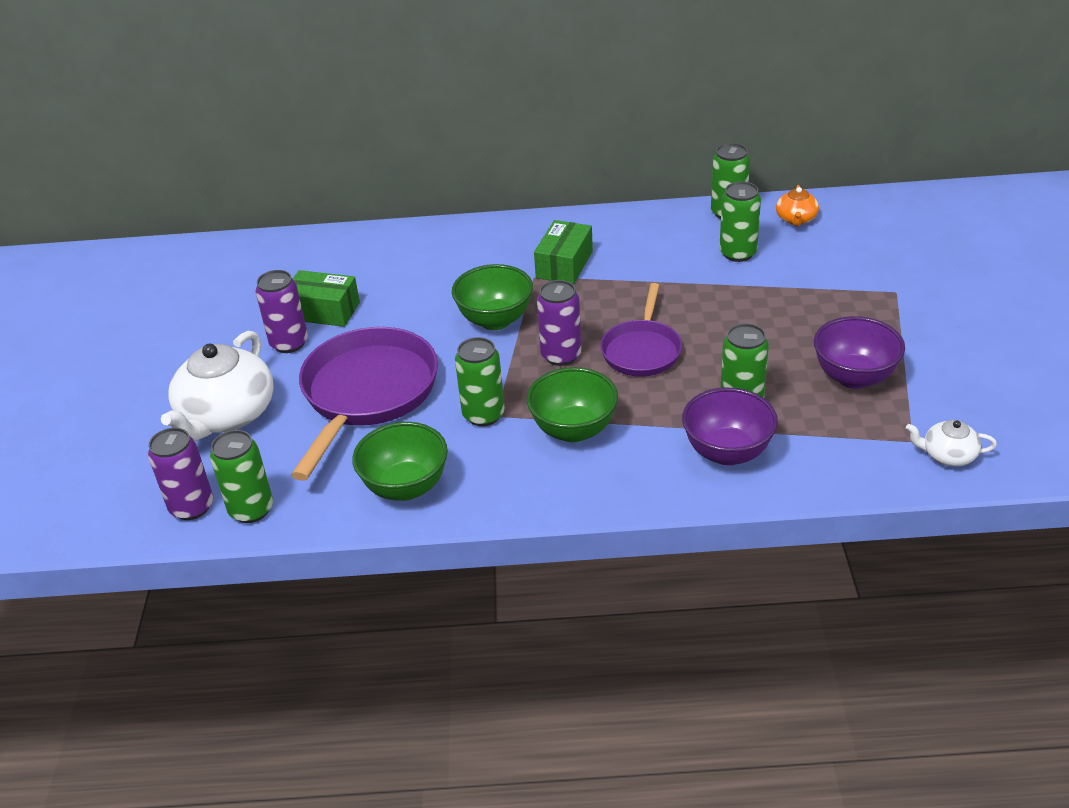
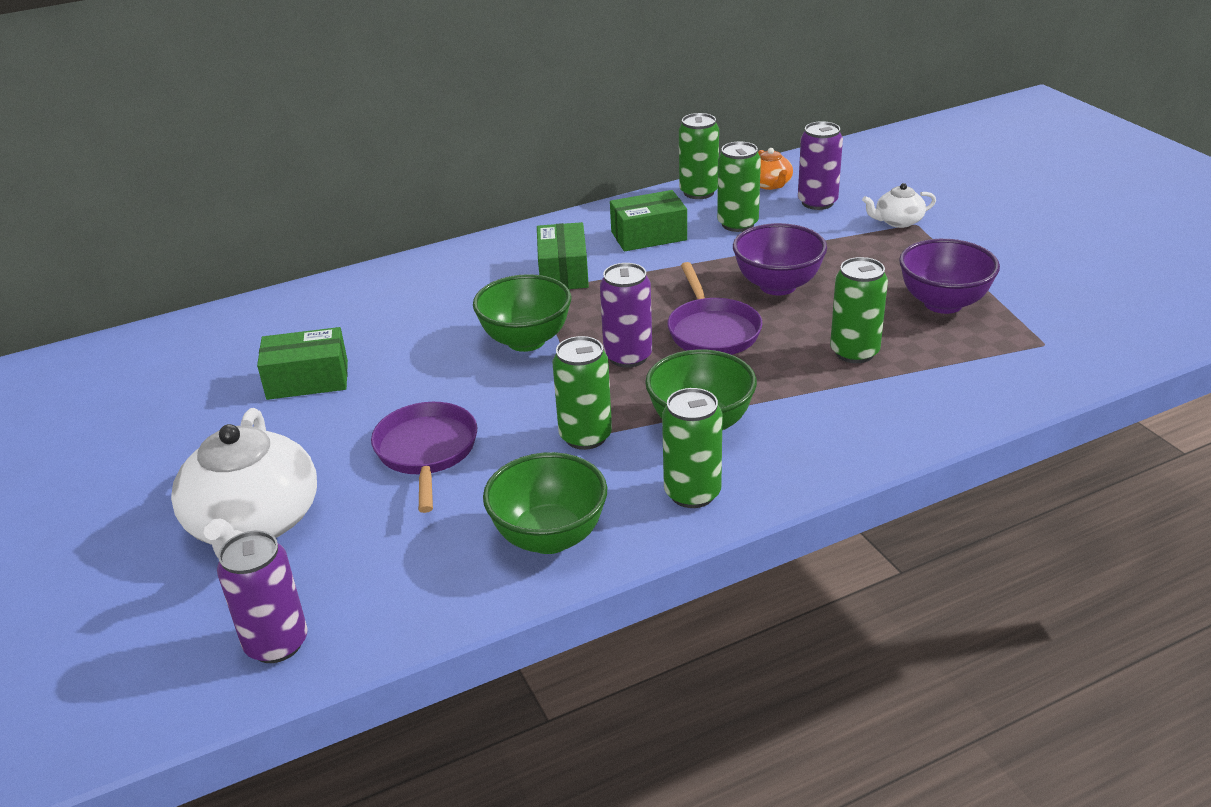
camera: 25 degrees left, 5 degrees down
(251, 509) = (364, 622): green can -> green can (692, 493)
(289, 343) = (285, 424): purple can -> purple can (817, 202)
(367, 394) = (427, 451): purple pan -> purple pan, size x0.59
(655, 247) = (648, 236): none -> green box
(727, 452) = (880, 402): purple bowl -> purple bowl (777, 286)
(948, 455) = (1089, 348): white teapot -> white teapot (898, 221)

